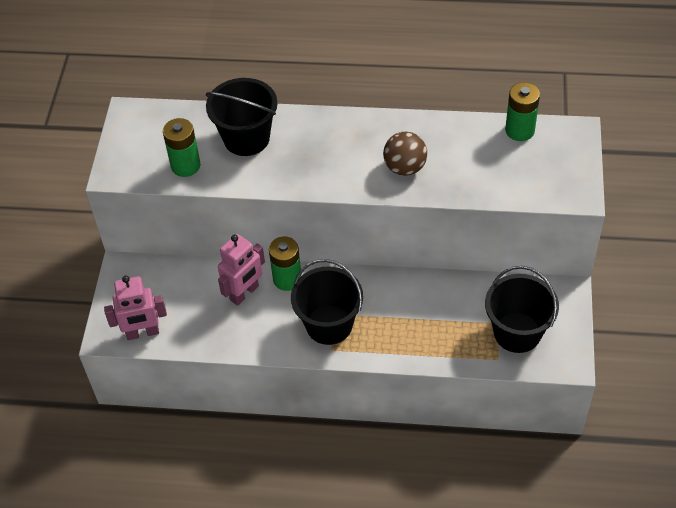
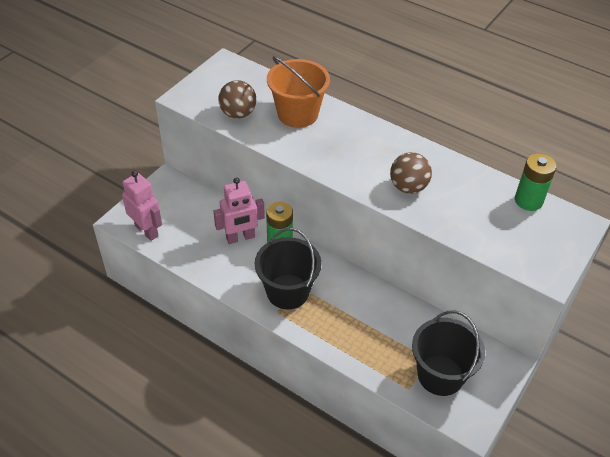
camera: 25 degrees right, 5 degrees down
(142, 333) = (147, 230): pink robot -> pink robot turned 150 degrees counterclockwise
(185, 166) = (238, 114): green battery -> brown ball
(246, 138) = (297, 114): black bucket -> orange bucket

